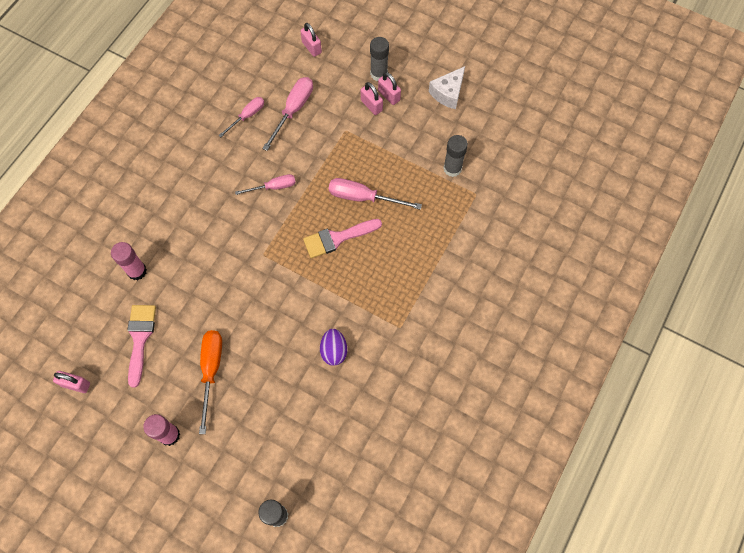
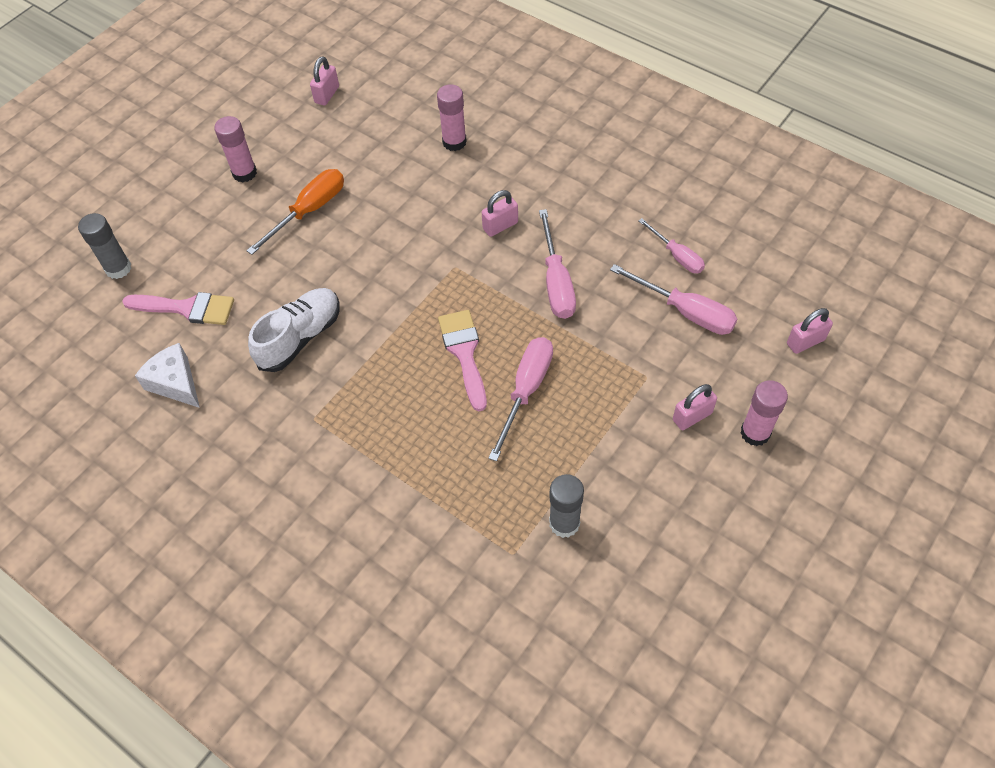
camera: 100 degrees right, 10 degrees down
(140, 338) = (367, 146): pink brush -> pink brush (187, 308)
(211, 370) = (309, 211): orange screwdriver -> orange screwdriver turned 60 degrees counterclockwise
(273, 187) = (556, 282): pink screwdriver -> pink screwdriver, size x1.54
(334, 351) = (300, 337): purple egg -> white shoe
(379, 74) = (755, 433): grey glue stick -> pink glue stick
(389, 95) = (711, 443): pink padlock -> pink padlock (500, 226)
(448, 93) = (715, 537): white cheese -> white cheese (175, 383)

